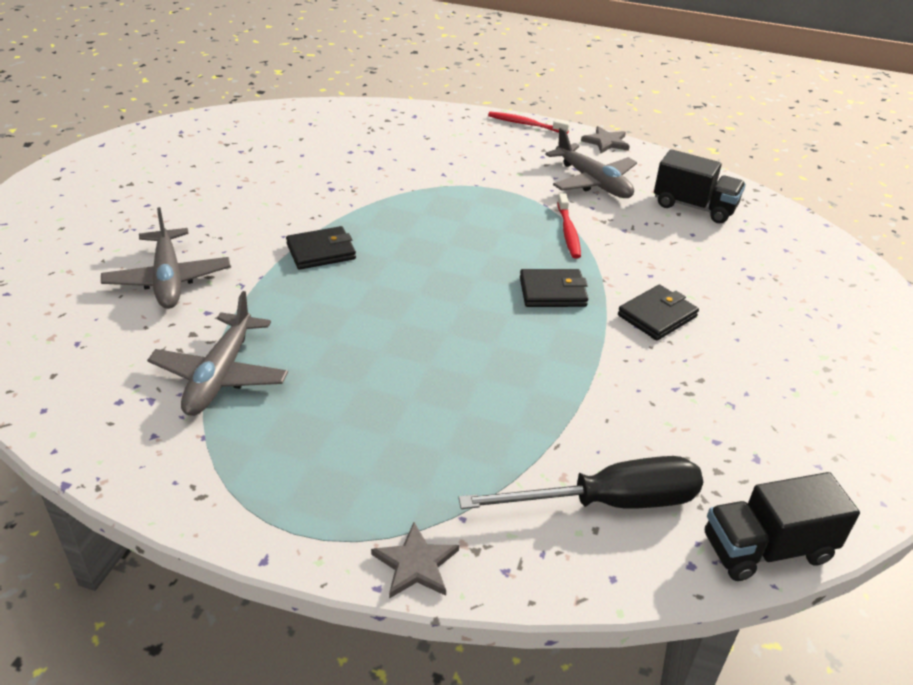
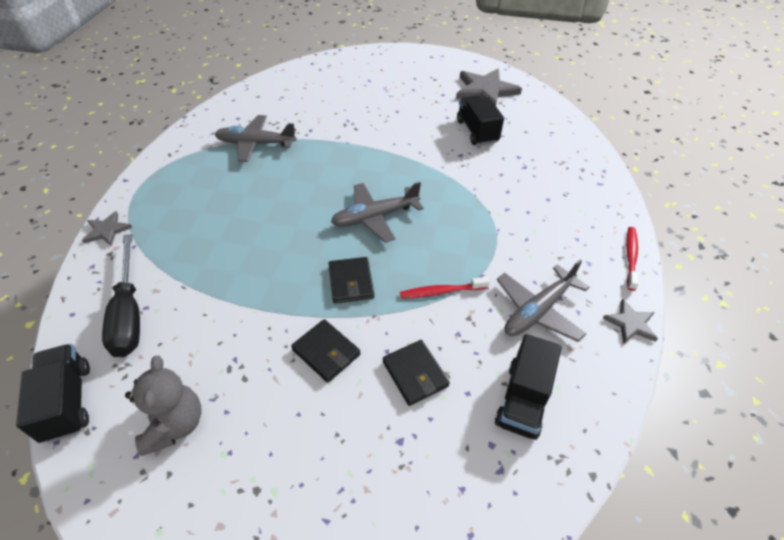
camera: 85 degrees right, 10 degrees up
(168, 279) = (339, 111): grey plane -> grey plane (375, 217)
(190, 149) = (485, 90): none -> grey star
(285, 170) = (477, 131): none -> black truck
(321, 252) = (379, 161): black wallet -> black wallet (415, 374)
(773, 435) = (175, 425): none -> grey teddy bear

